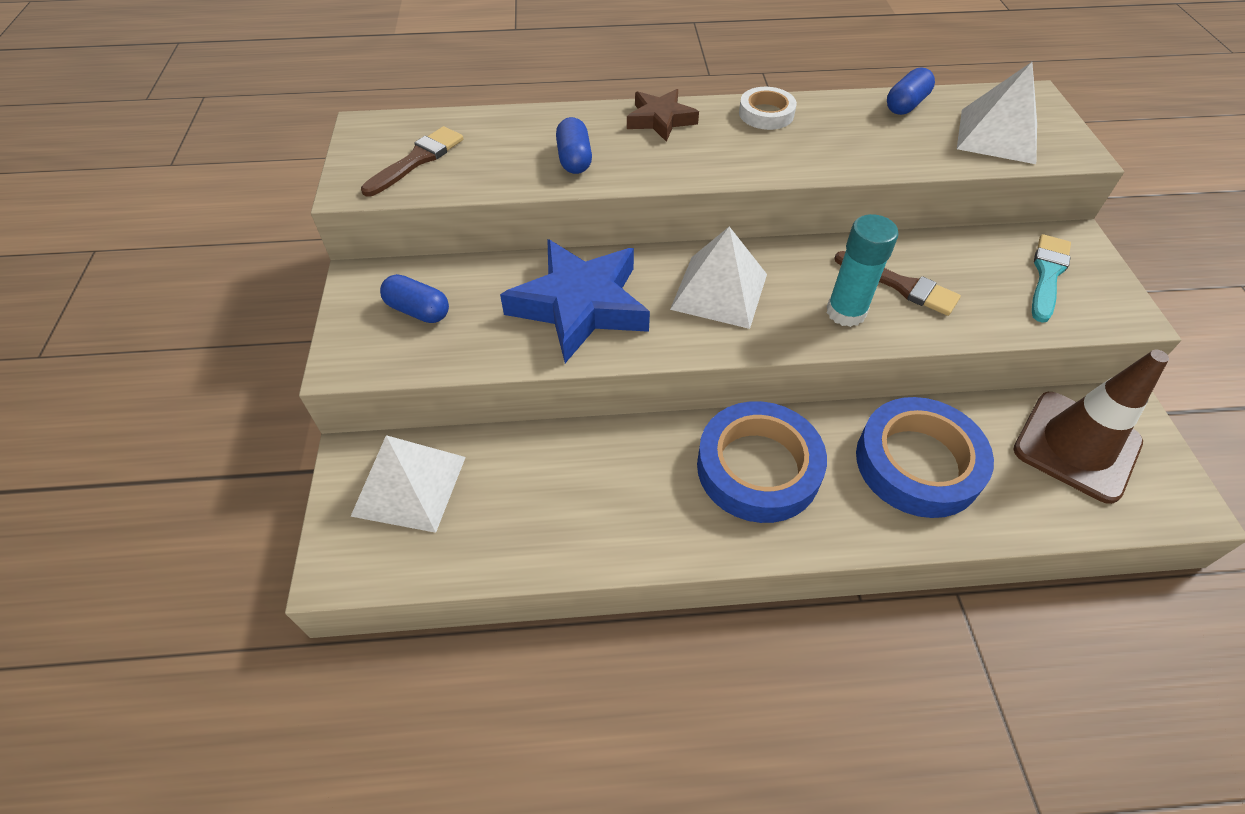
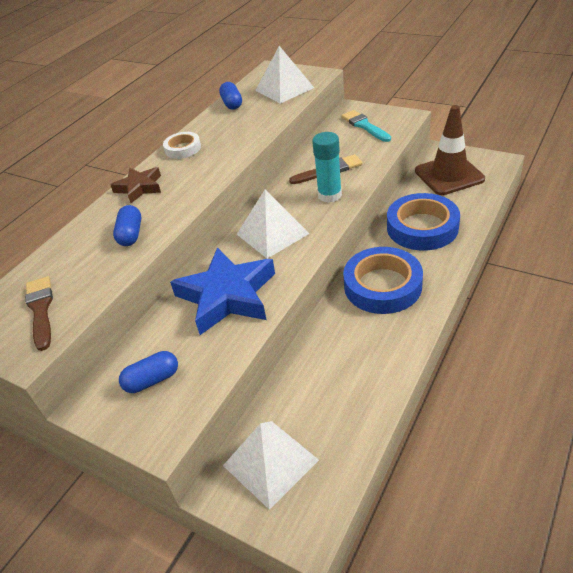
camera: 50 degrees left, 10 degrees down
(574, 159) = (131, 234): blue capsule -> blue capsule turned 60 degrees clockwise

